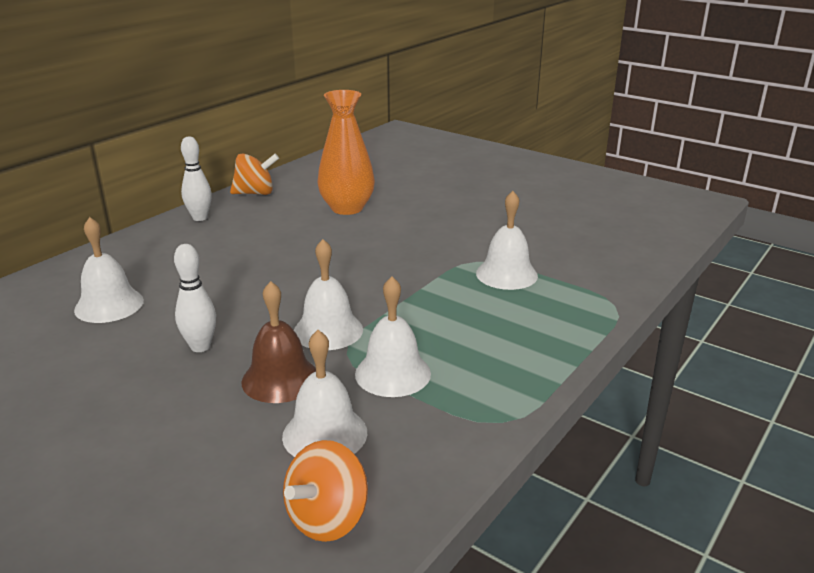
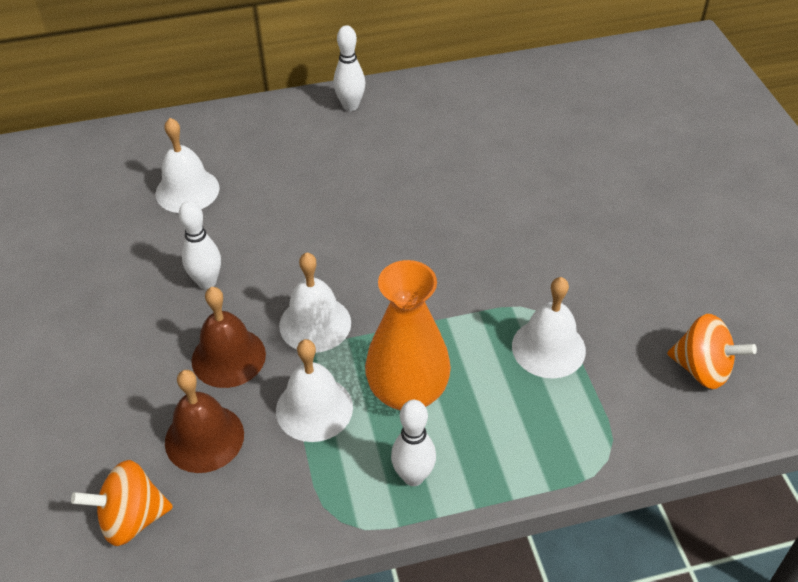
camera: 40 degrees right, 20 degrees up
(255, 193) = (432, 91): orange spinning top -> orange spinning top (702, 369)
(325, 434) = (204, 438): white bell -> brown bell
(347, 208) = (496, 159): orange vase -> orange vase (407, 392)
(515, 372) = (413, 476): none -> white bowling pin

